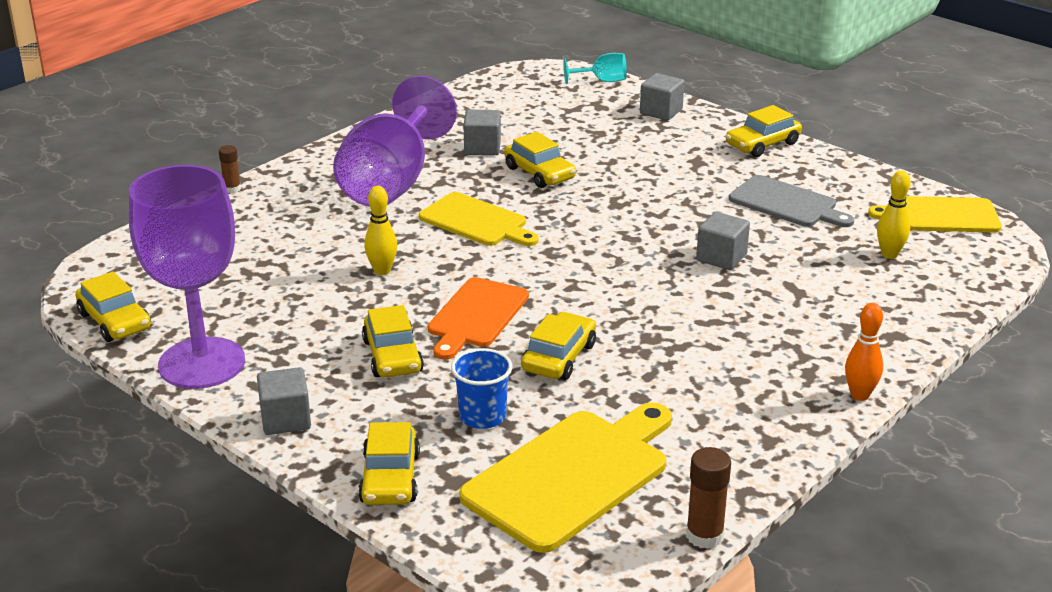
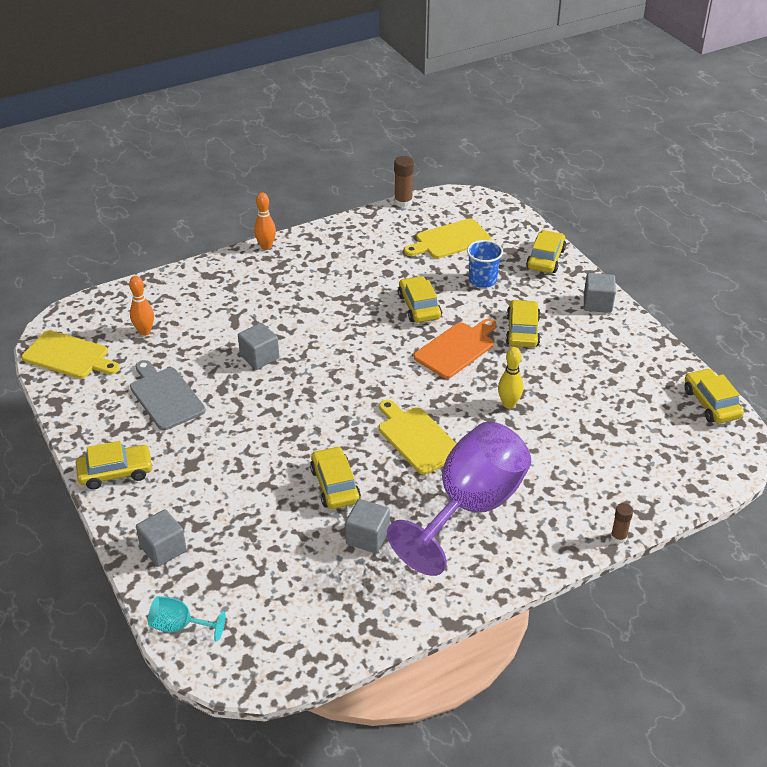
camera: 160 degrees left, 10 degrees up
(202, 363) = (648, 354): purple goblet -> none
(559, 357) = (419, 307): yellow car -> yellow car turned 120 degrees clockwise
(572, 476) = (450, 240): yellow cutting board -> yellow cutting board, size x0.65
(889, 254) = (144, 332): yellow bowling pin -> orange bowling pin

